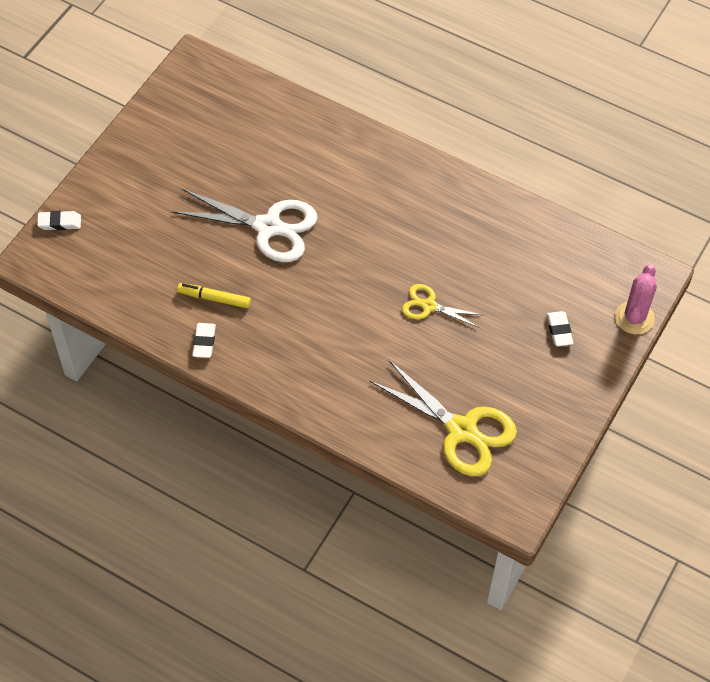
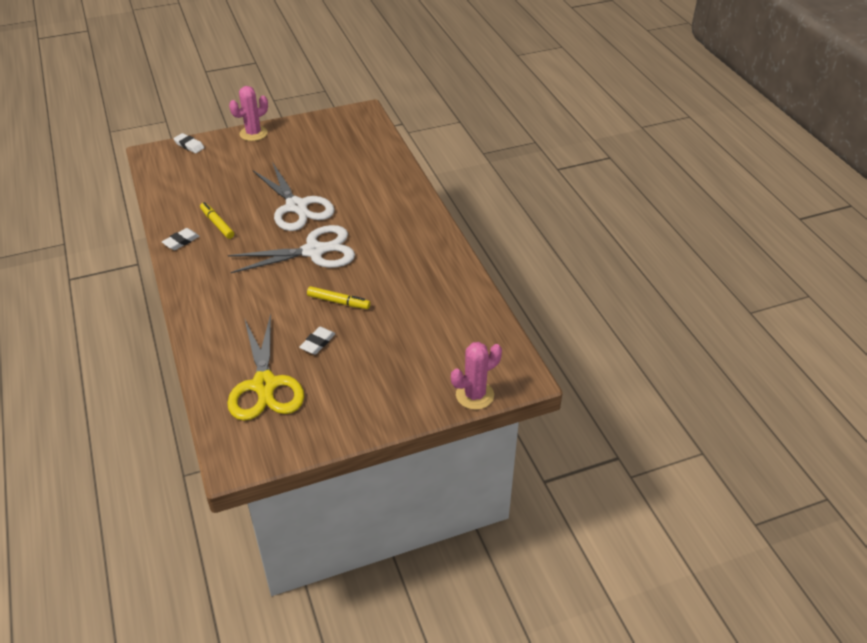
camera: 40 degrees right, 15 degrees down
(110, 163) = (253, 133): none -> pink cactus
(345, 267) = (314, 251): none -> white scissors
(429, 306) = (338, 302): yellow scissors -> yellow marker
(559, 330) = (408, 369): white eraser -> white eraser (317, 343)

